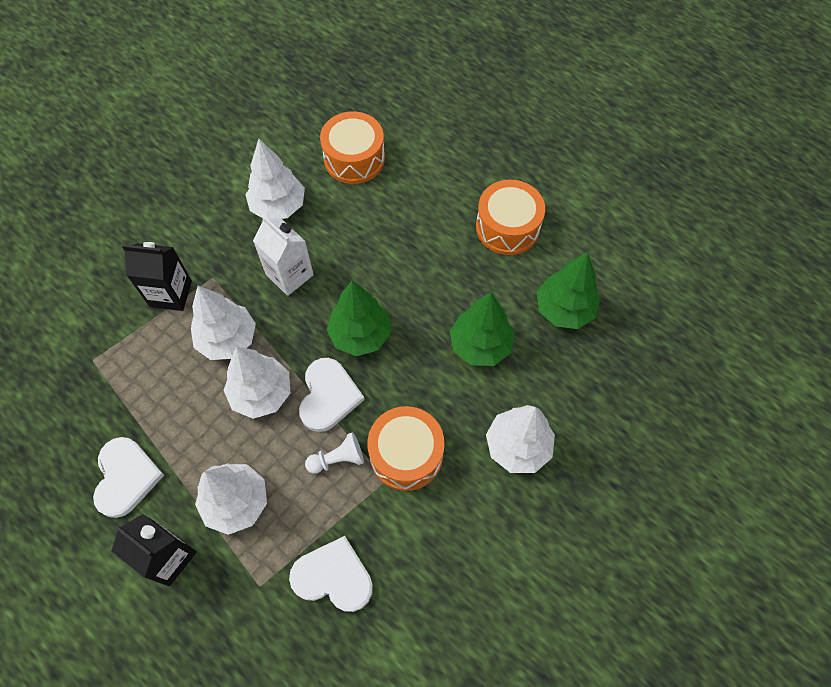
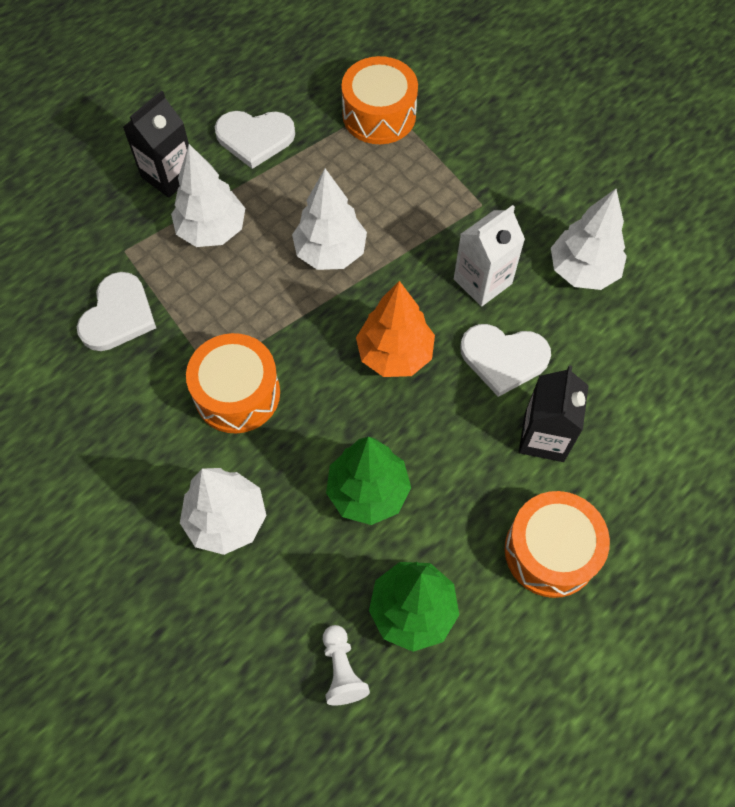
camera: 95 degrees right, 0 degrees up
(170, 293) = (462, 166): black carton -> black carton (544, 437)
(228, 339) = (400, 220): white tree -> none
(328, 396) = (319, 317): white heart -> white heart (503, 358)
(337, 459) = (243, 324): white pawn -> white pawn (342, 670)
(354, 158) = (663, 360): orange drum -> orange drum (379, 115)
(360, 335) = (394, 354): green tree -> orange tree

